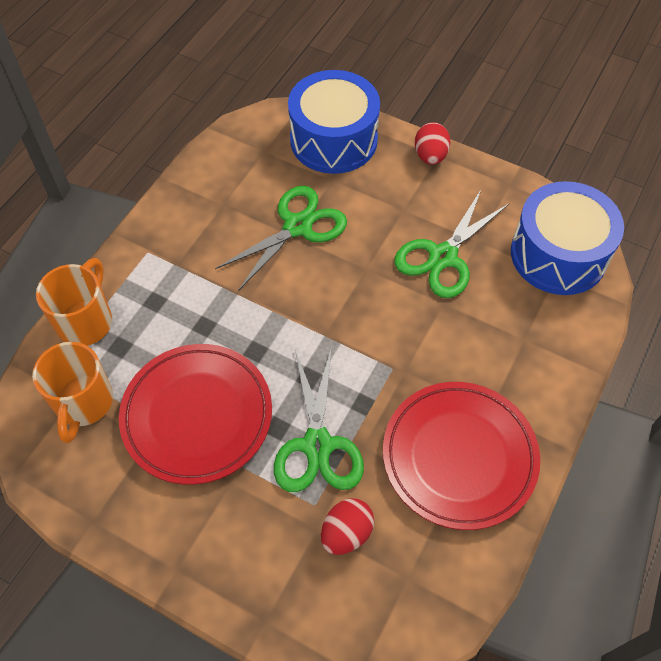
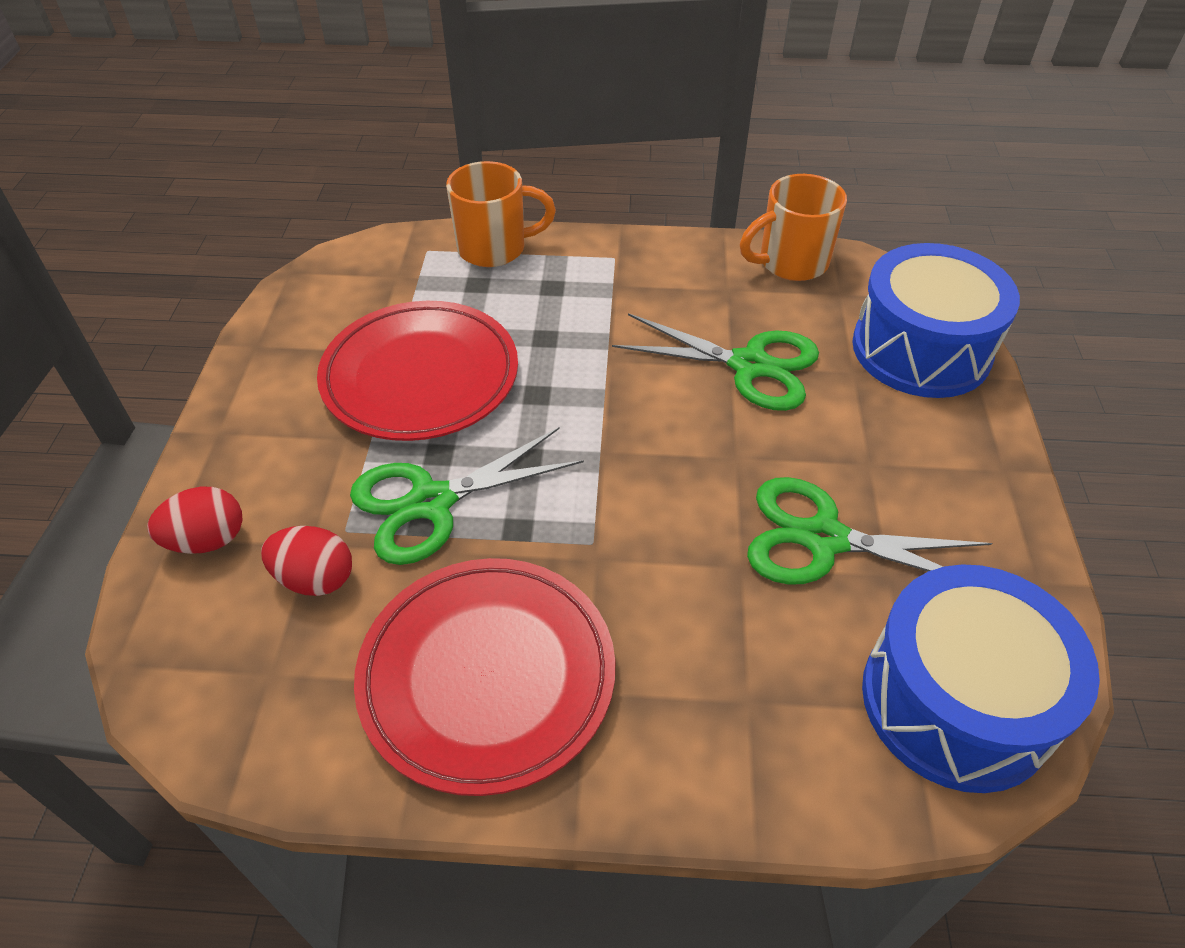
camera: 65 degrees right, 10 degrees down
(83, 403) = (393, 285): orange mug -> orange mug (791, 263)
(430, 156) = (995, 462): red egg -> red egg (207, 540)

